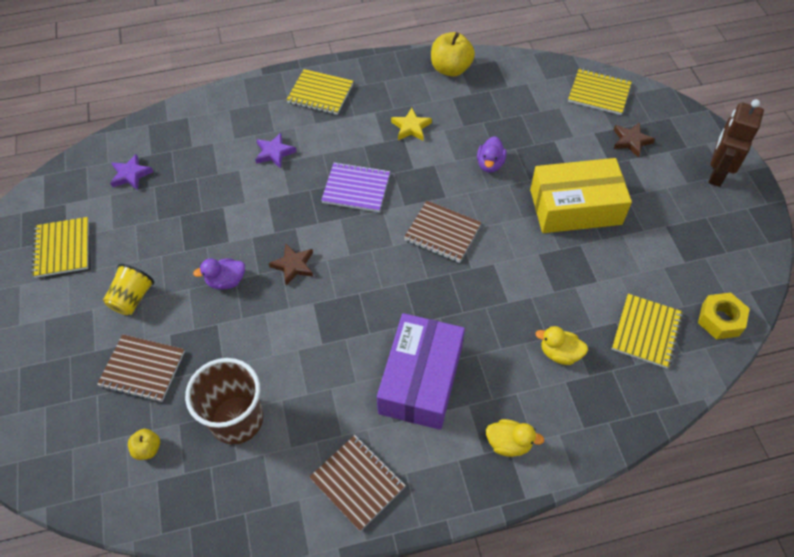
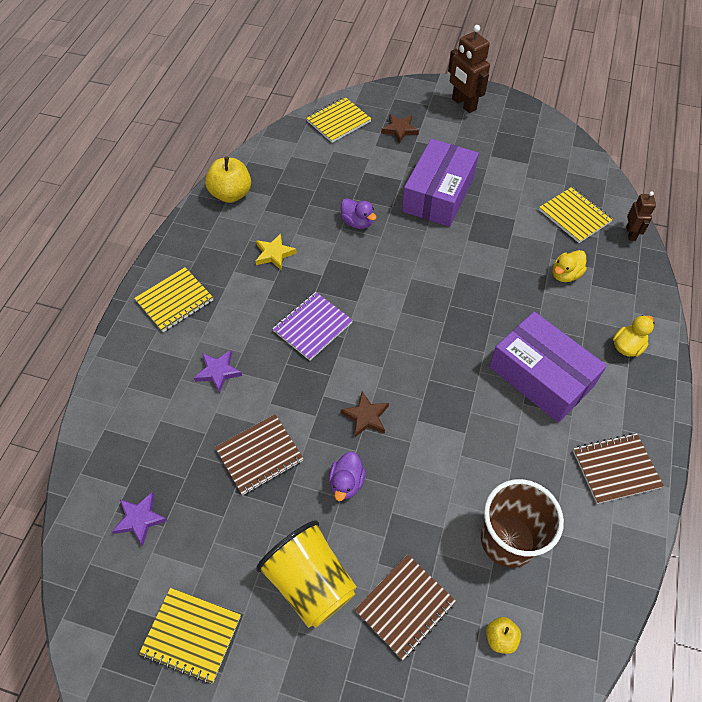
camera: 60 degrees left, 0 degrees up
(132, 298) = (310, 583): yellow cup -> yellow cup, size x1.62
(442, 233) = (405, 289): brown notebook -> brown notebook (259, 455)
(575, 207) = (438, 194): yellow box -> purple box
(667, 394) = (631, 233): none -> brown robot
(720, 320) = (587, 173): yellow nut -> none

